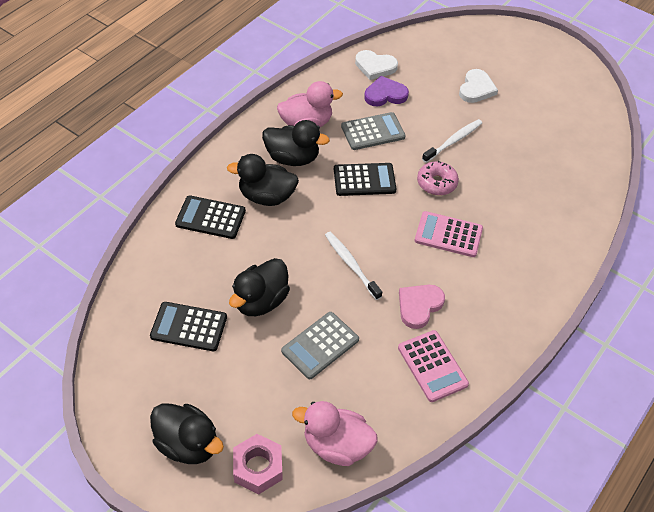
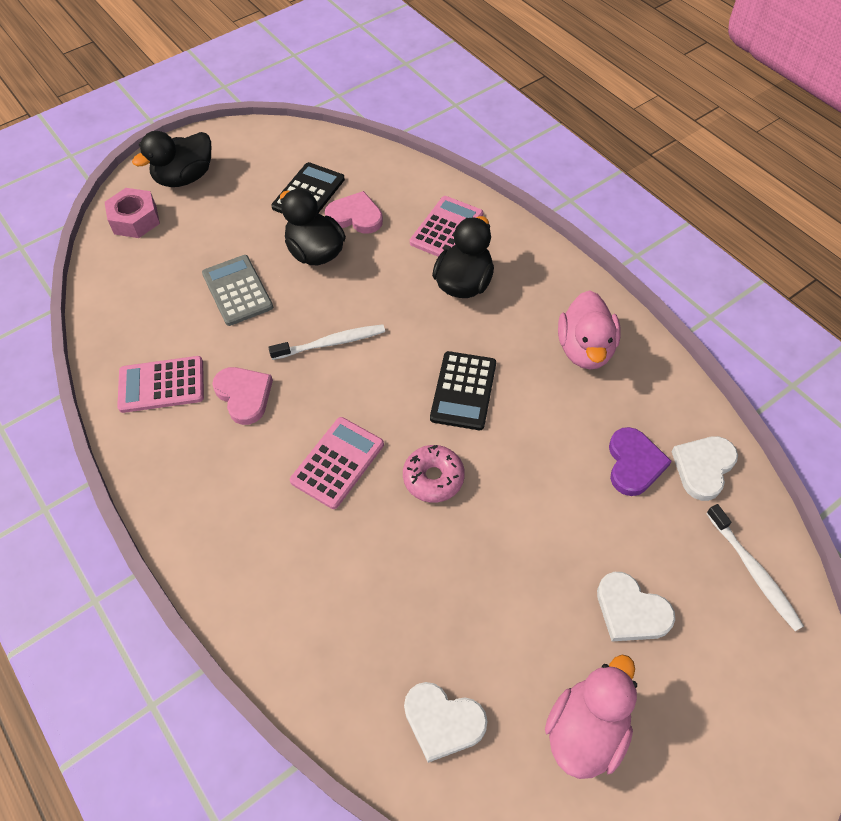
camera: 110 degrees right, 5 degrees up
(210, 218) = (446, 229): black calculator -> pink calculator
(210, 283) = (355, 216): none -> pink heart
(292, 158) = (523, 321): black duck -> none
(336, 445) = (122, 280): pink duck -> pink duck (586, 730)
(373, 132) = (554, 425): grey calculator -> none
(453, 141) = (512, 529): white toothbrush -> white toothbrush (753, 571)
(574, 152) = (443, 721): none -> white heart

